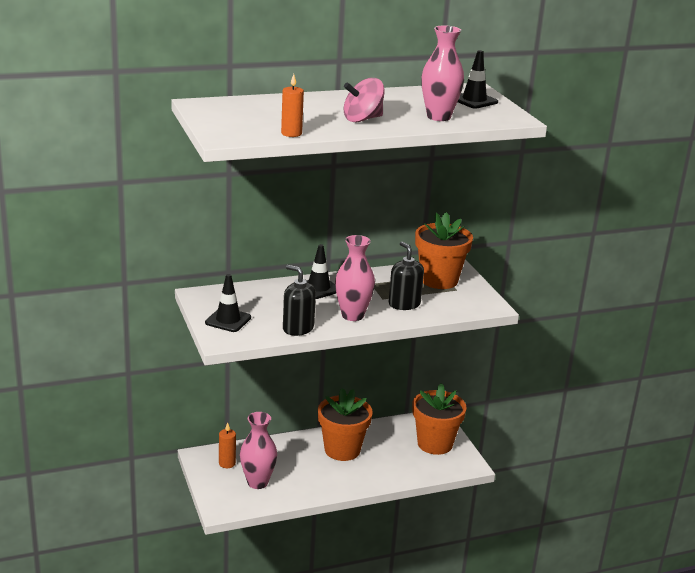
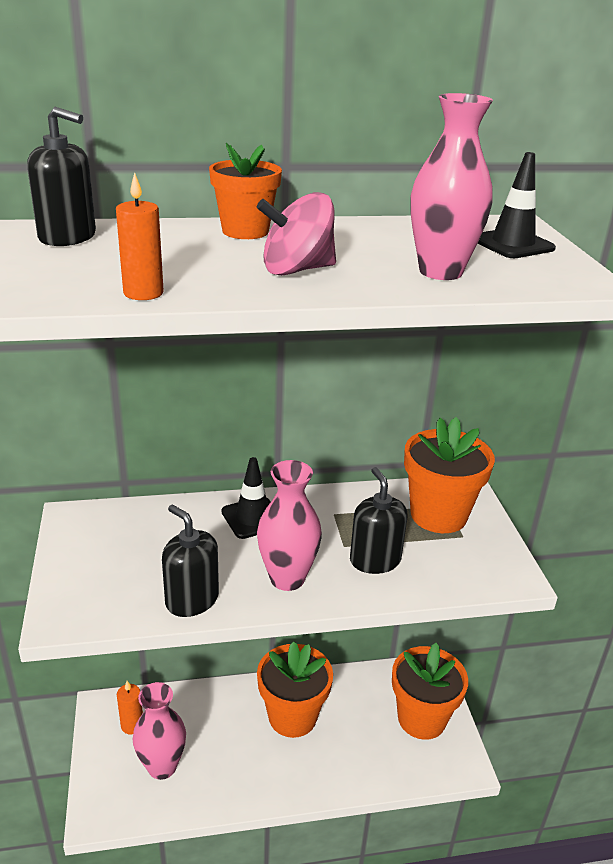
camera: 10 degrees right, 5 degrees up
(225, 107) = (67, 237): none -> black soap dispenser
(228, 320) = (90, 573): black traffic cone -> none
(321, 99) = (245, 231): none -> orange flower pot

